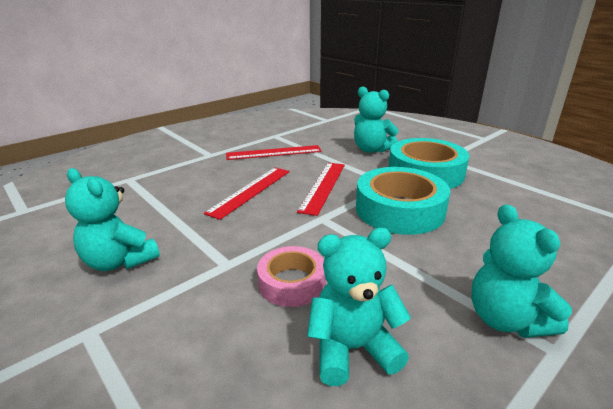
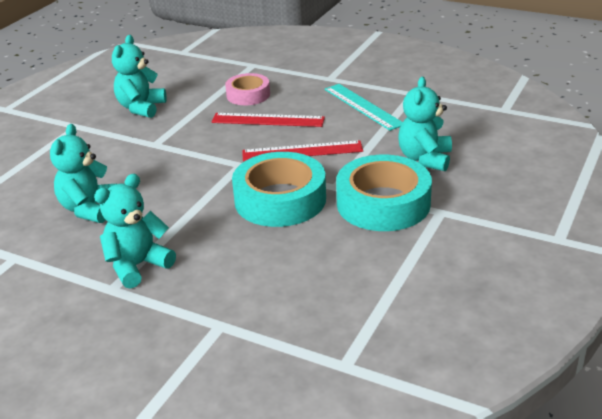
camera: 70 degrees right, 5 degrees up
(273, 152) = (363, 106): red ruler -> turquoise ruler
(292, 282) = (144, 173): pink tape -> pink tape (248, 95)
(352, 349) = (89, 209): turquoise teddy bear -> turquoise teddy bear turned 135 degrees counterclockwise

